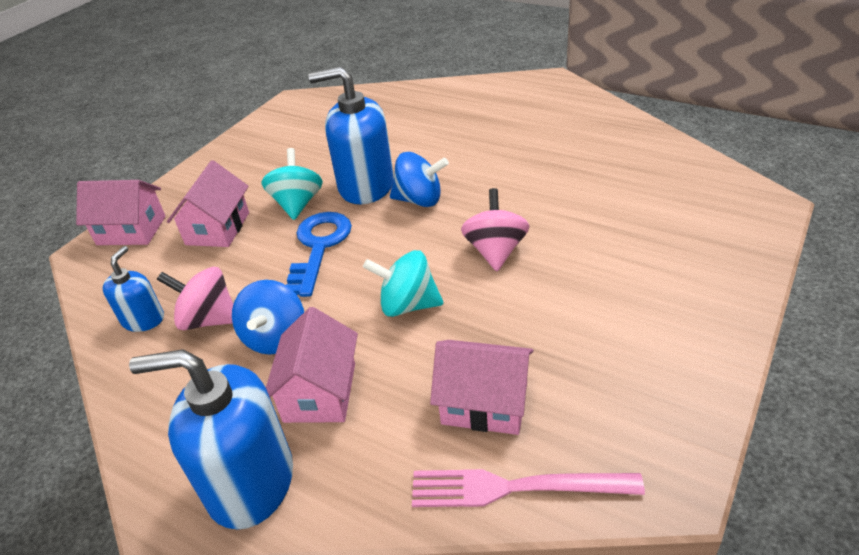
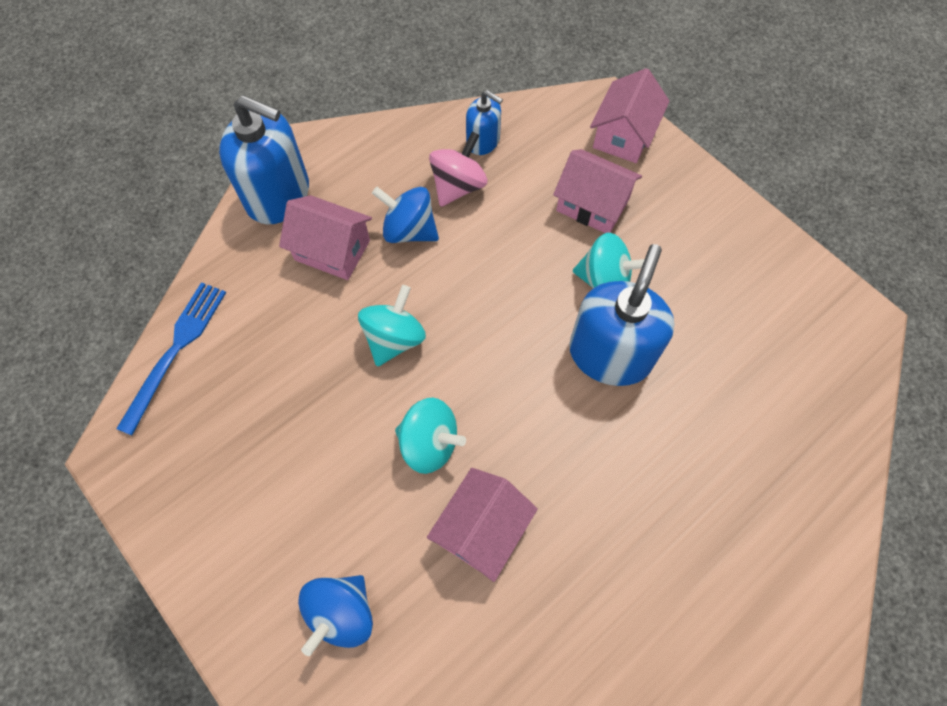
camera: 105 degrees right, 25 degrees up
(250, 482) = (278, 195): blue soap dispenser -> blue soap dispenser turned 90 degrees clockwise
(319, 247) = (518, 286): blue key -> none
(419, 200) = (555, 401): blue spinning top -> blue spinning top (341, 613)
(484, 403) = (255, 359): pink house -> pink house (482, 529)
(495, 251) = (429, 443): pink spinning top -> turquoise spinning top
(515, 487) = (176, 350): pink fork -> blue fork

